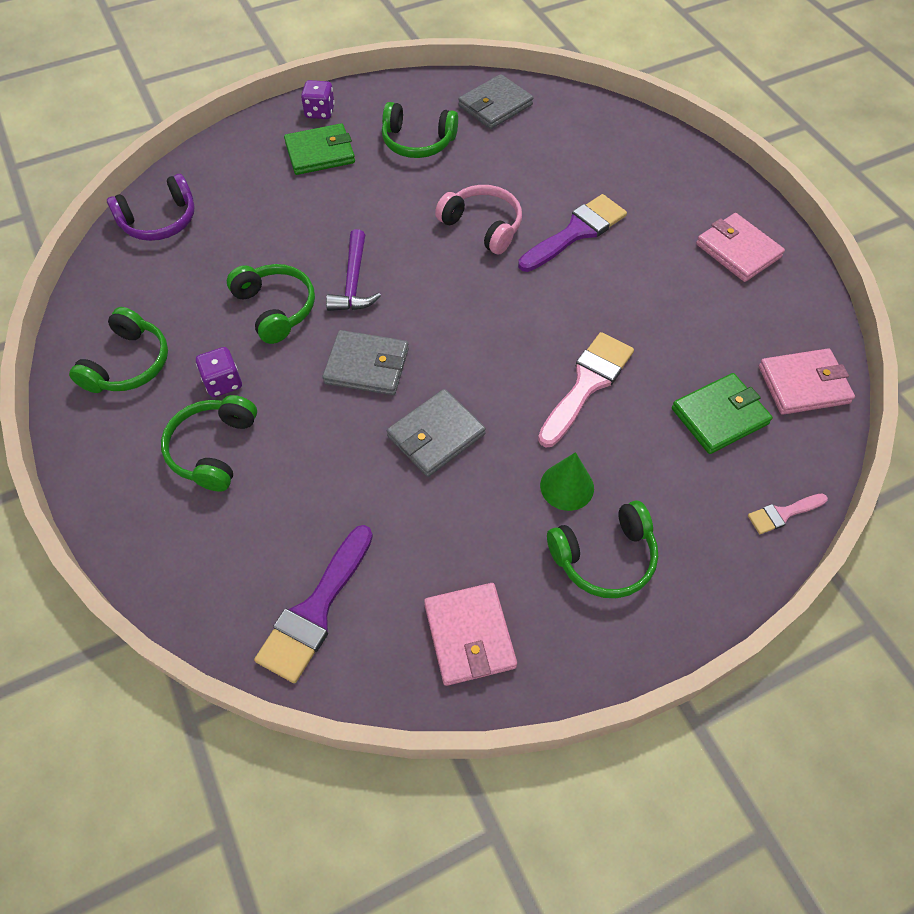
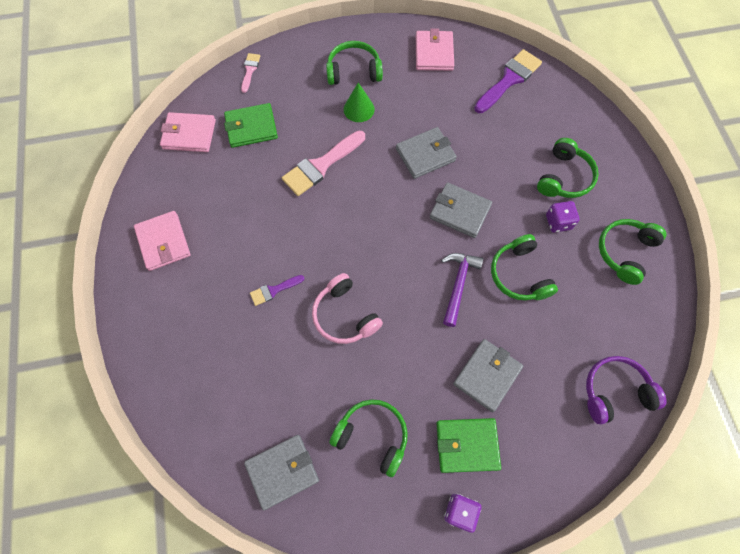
camera: 165 degrees left, 10 degrees up
(306, 207) = (487, 375): none -> grey wallet
(576, 232) = (274, 290): purple brush -> purple brush, size x0.52
(783, 514) = (250, 70): pink brush -> pink brush turned 75 degrees counterclockwise

